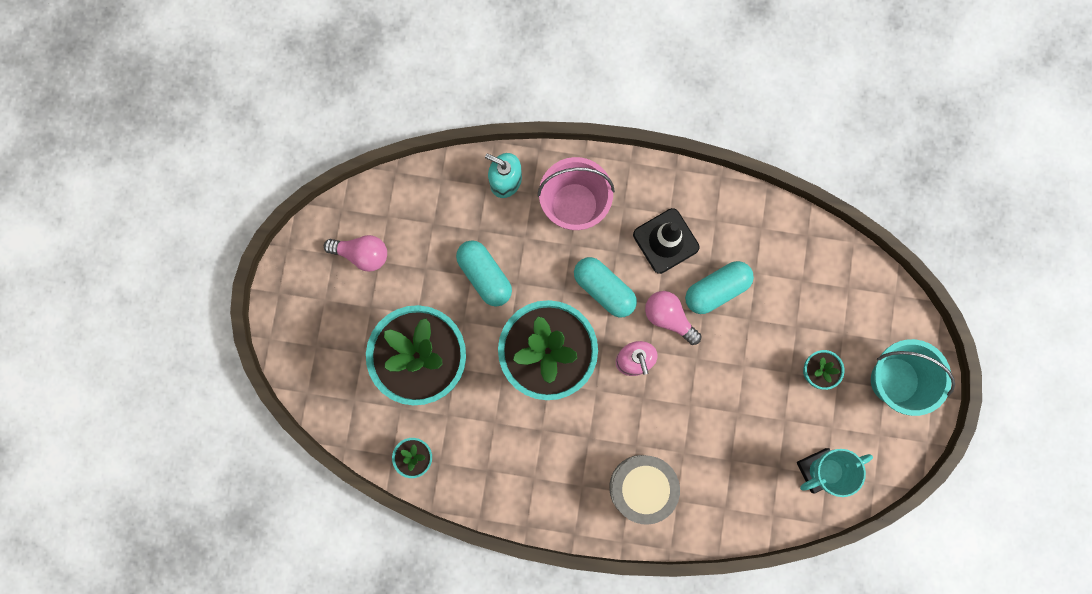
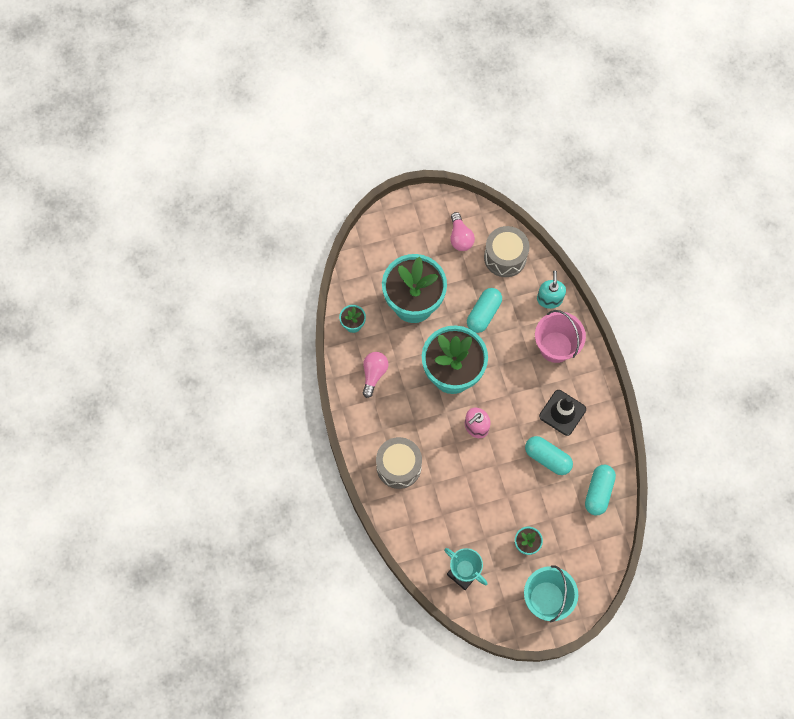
camera: 65 degrees right, 10 degrees down
(419, 209) = (505, 257): none -> grey drum
(604, 289) = (512, 388): turquoise capsule -> turquoise capsule (598, 492)
(669, 317) = (514, 436): pink light bulb -> pink light bulb (374, 374)

